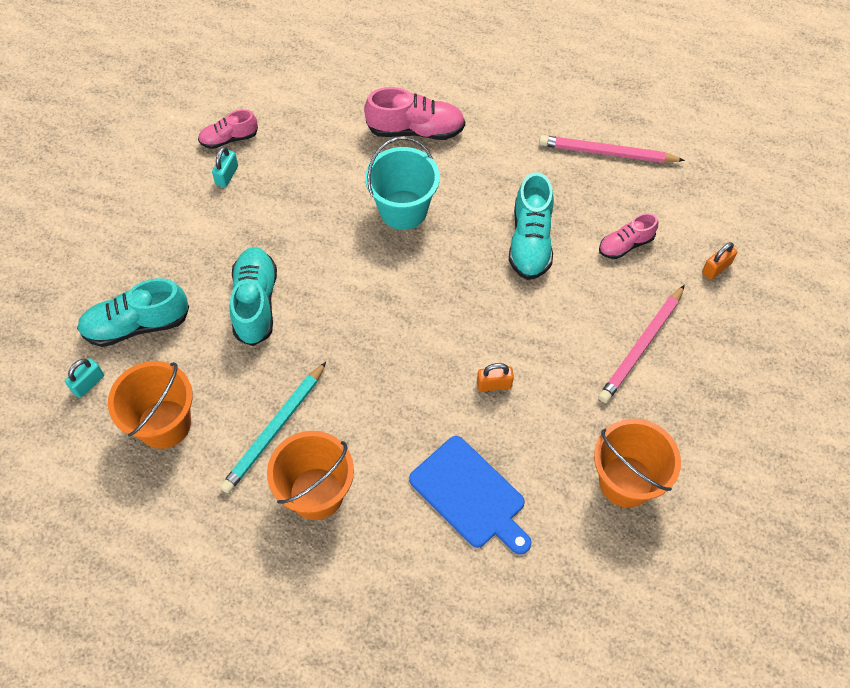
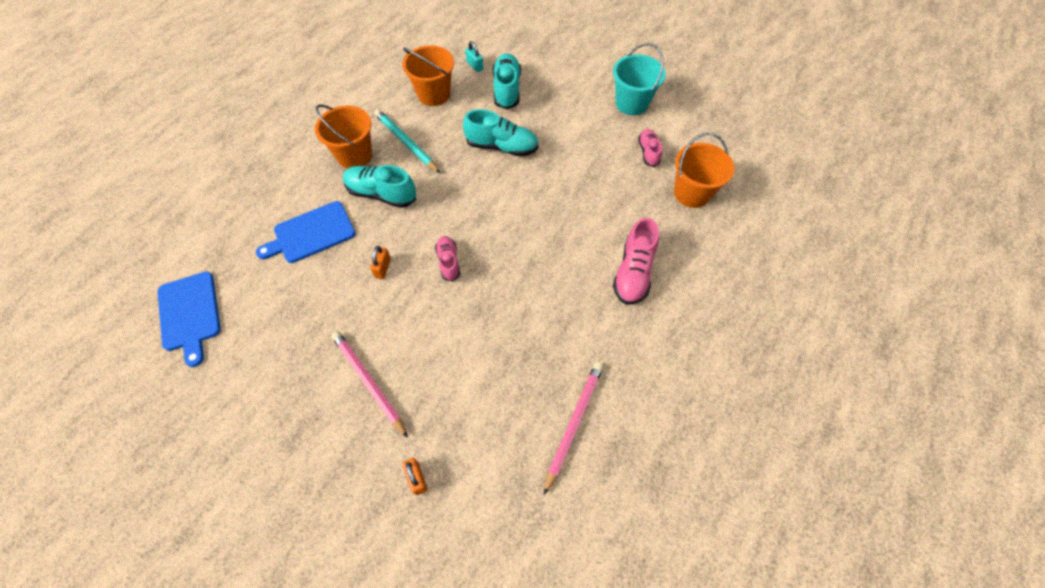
camera: 105 degrees right, 0 degrees up
(227, 175) = (614, 146): turquoise padlock -> none
(403, 210) = (554, 246): turquoise bucket -> turquoise bucket (632, 103)
(530, 241) = (497, 328): turquoise shoe -> turquoise shoe (381, 194)
(625, 244) = (469, 404): pink shoe -> pink shoe (448, 262)
(626, 481) = (269, 331): orange bucket -> orange bucket (692, 193)
(641, 595) = (190, 314): none -> blue cutting board

